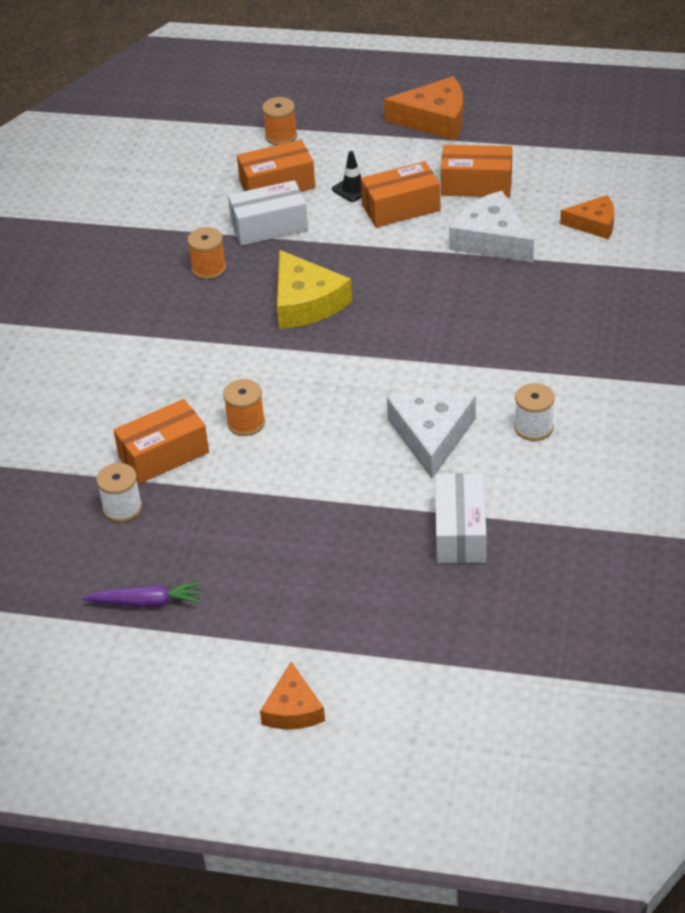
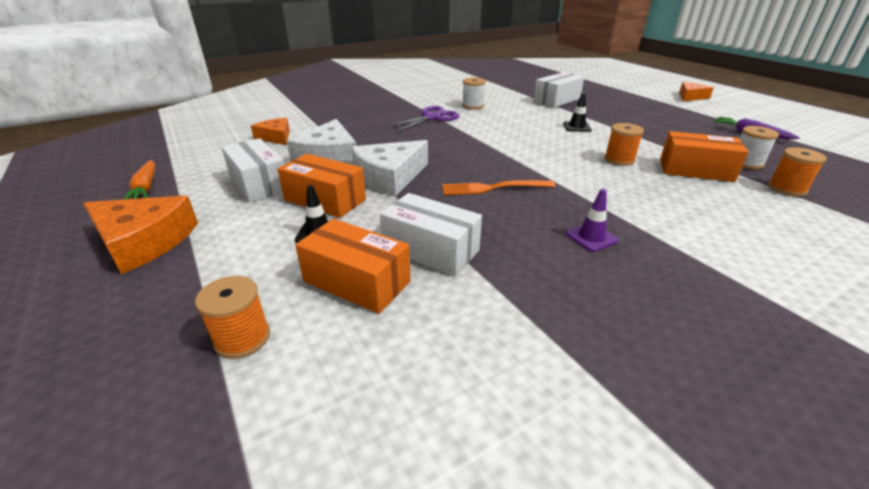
camera: 135 degrees left, 10 degrees down
(184, 304) = (591, 237): none -> purple traffic cone
(209, 268) = (534, 250): orange spool -> orange spool (787, 188)
(306, 302) = (492, 188): yellow cheese -> orange fork
(352, 465) = (577, 127): none -> black traffic cone
(431, 435) = (521, 119): white cheese -> white cheese (389, 177)
(434, 119) = (144, 241): orange cheese -> orange cheese turned 150 degrees clockwise
(476, 184) = (259, 183): orange box -> white box
(528, 363) = (431, 118): none -> purple scissors
(537, 130) = (145, 188): none -> orange carrot

